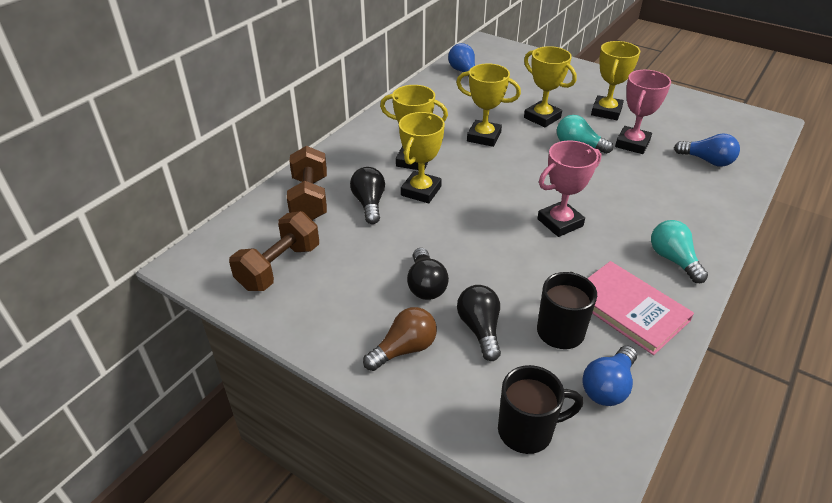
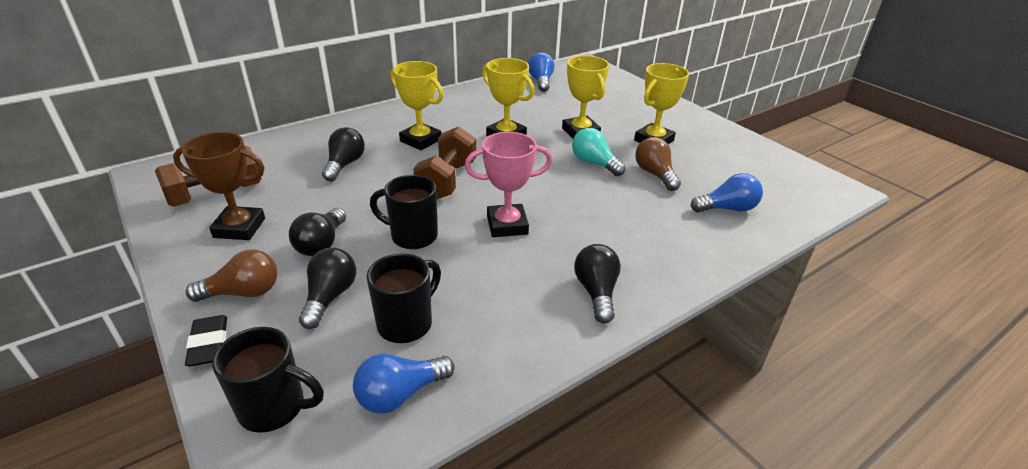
camera: 20 degrees right, 5 degrees down
(310, 199) = (299, 149): brown dumbbell -> brown dumbbell (447, 180)
(337, 293) = (239, 228): none -> brown trophy
(421, 191) = (401, 166): yellow trophy -> none
(422, 401) = (209, 344): none -> black eraser
(494, 255) = (412, 236): none -> black mug
(629, 309) = (500, 325): pink book -> none
(632, 144) = (655, 174): pink trophy -> brown light bulb
(673, 260) = (596, 292): turquoise light bulb -> black light bulb
(707, 161) = (727, 208): blue light bulb -> blue light bulb turned 60 degrees counterclockwise

